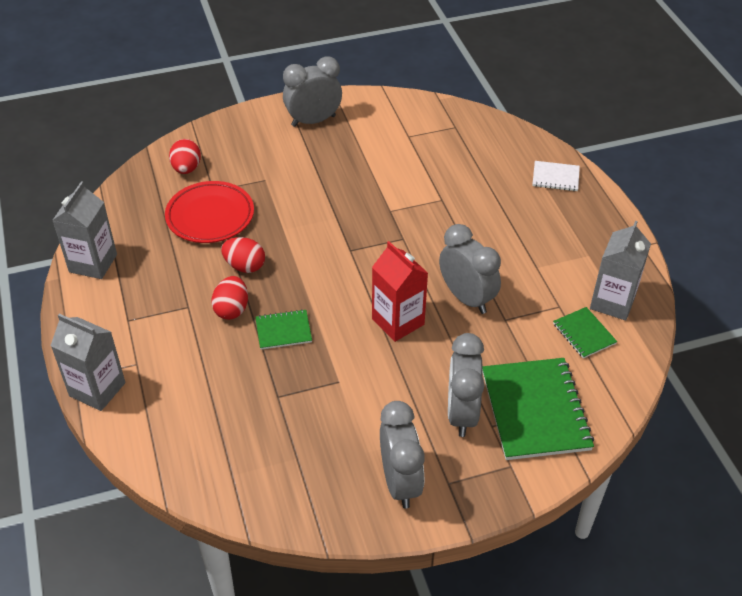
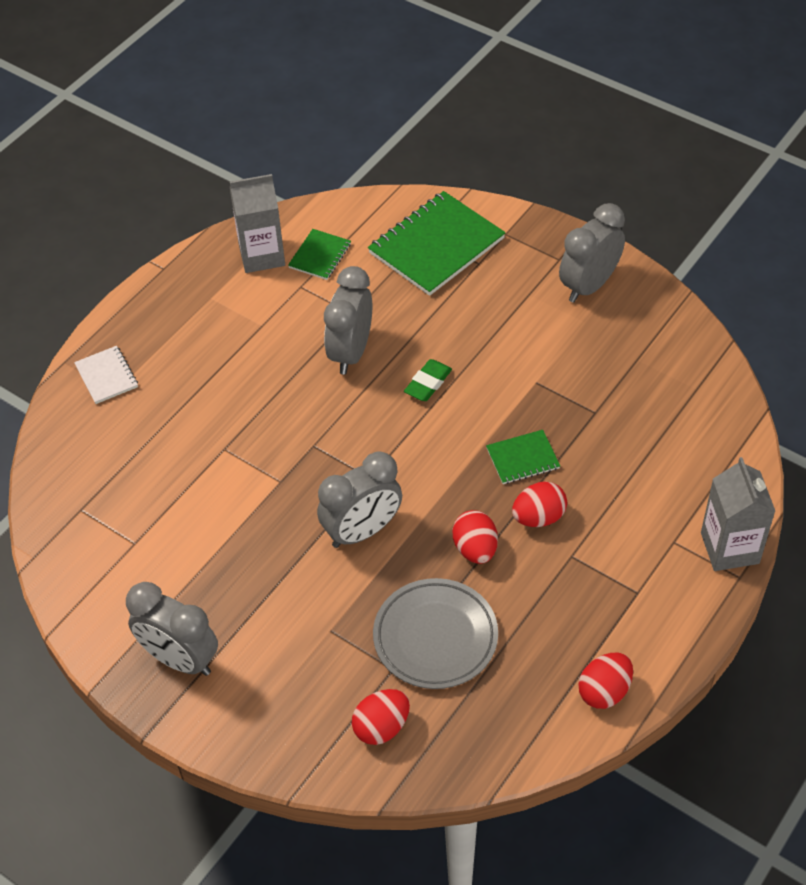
camera: 125 degrees left, 5 degrees up
(93, 263) = (604, 691): grey carton -> red egg
(210, 216) = (435, 637): red plate -> grey plate
(283, 331) = (522, 458): green notebook -> green notebook turned 60 degrees counterclockwise
(398, 321) = (428, 383): red carton -> green eraser
(461, 413) = (485, 286): grey clock -> grey clock (362, 531)

